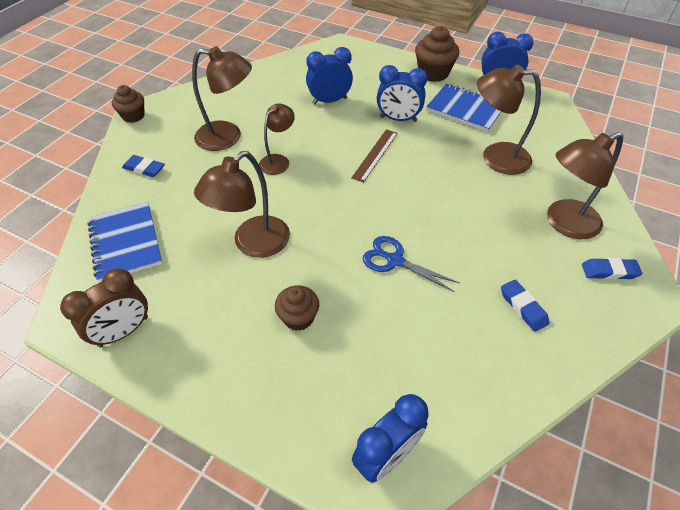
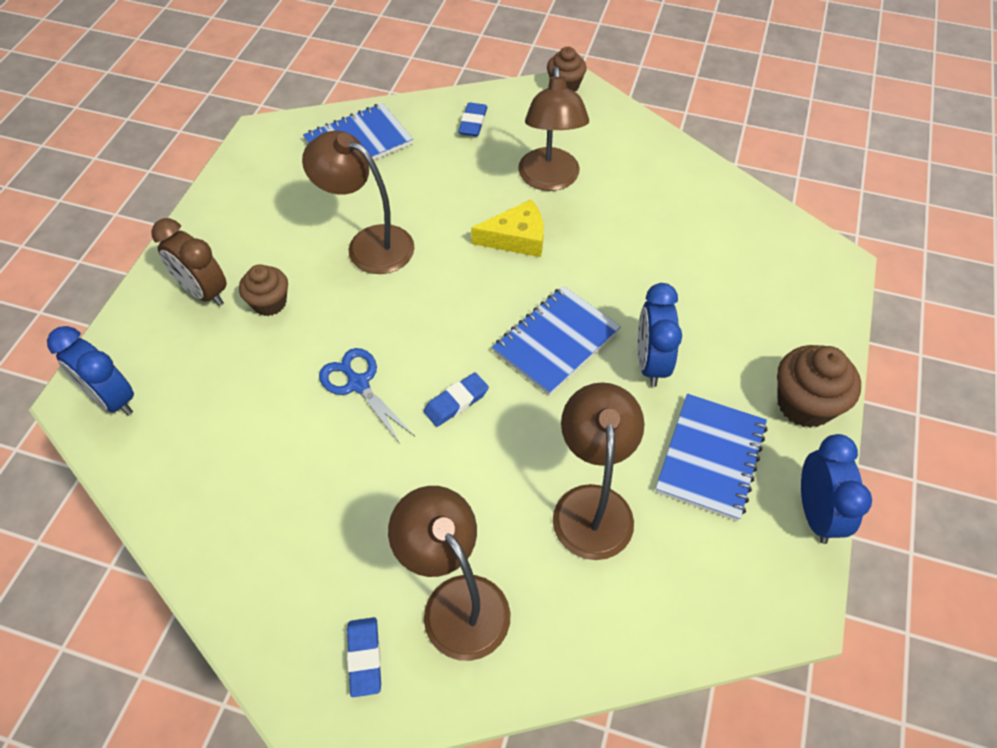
camera: 80 degrees right, 5 degrees up
(123, 331) = (250, 174): brown clock -> brown clock (204, 292)
(278, 160) = (516, 238): brown lamp -> yellow cheese
(329, 101) = (667, 271): blue clock -> none
(375, 155) = (556, 342): brown ruler -> blue notebook
(395, 260) = (358, 384): blue scissors -> blue scissors turned 60 degrees counterclockwise
(523, 307) = (293, 532): blue eraser -> blue eraser (456, 402)

